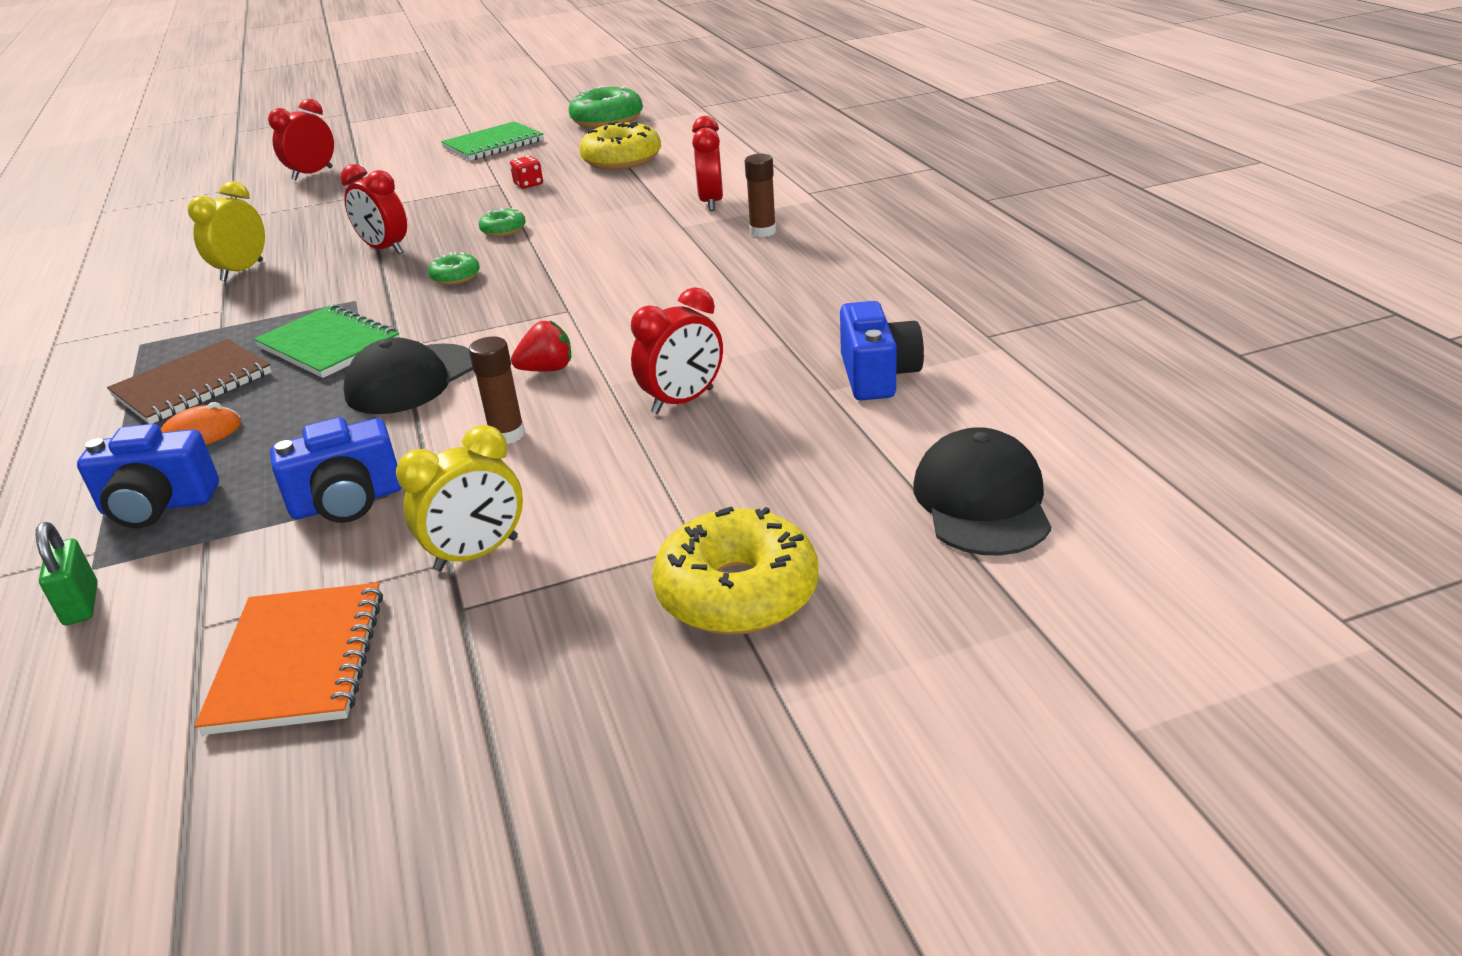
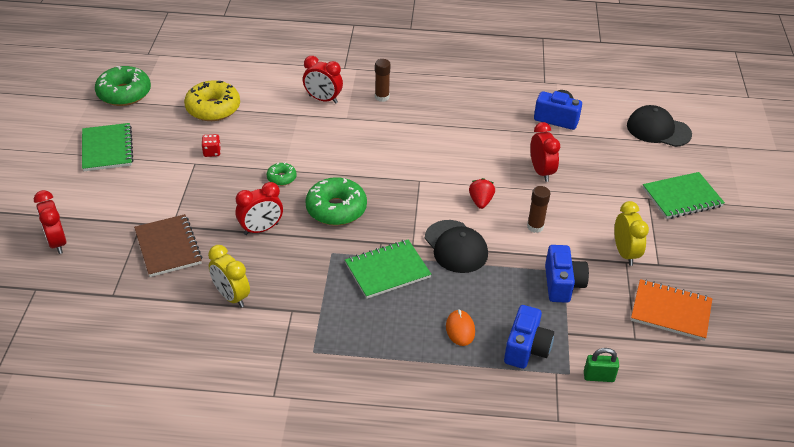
camera: 70 degrees left, 10 degrees up
(193, 385) = (396, 330): brown notebook -> brown notebook (168, 247)
(455, 277) = (336, 209): green donut -> green donut, size x1.99
(737, 592) = (682, 197): yellow donut -> green notebook

